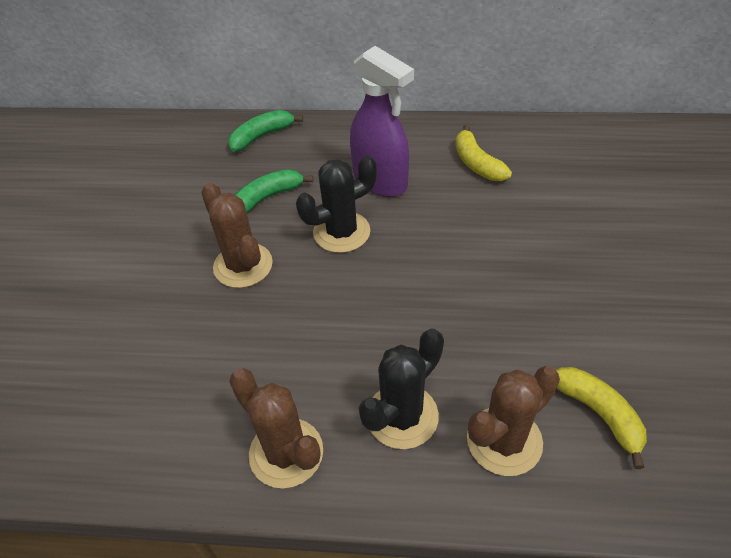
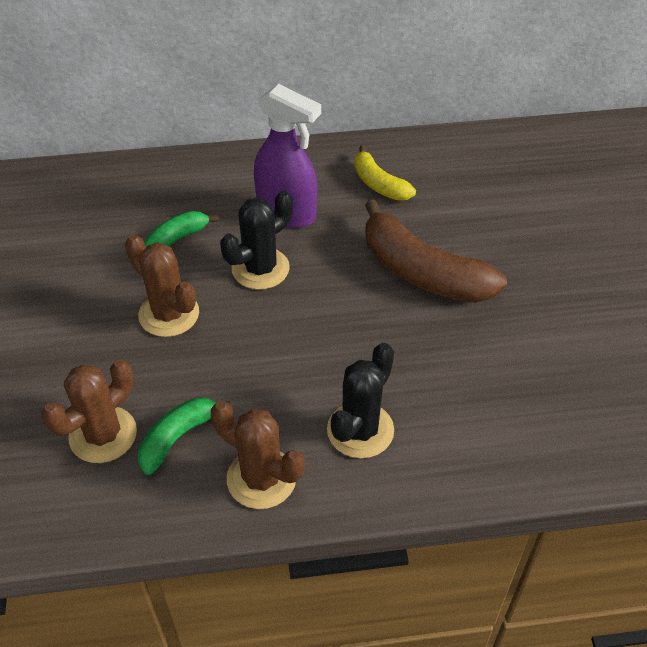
camera: 15 degrees left, 0 degrees up
(262, 136) = (149, 178): green banana -> green banana (178, 437)
(503, 255) = (422, 272): none -> brown banana
(504, 441) = (455, 436): brown cactus -> brown cactus (103, 435)
(599, 414) = (532, 401): yellow banana -> none

